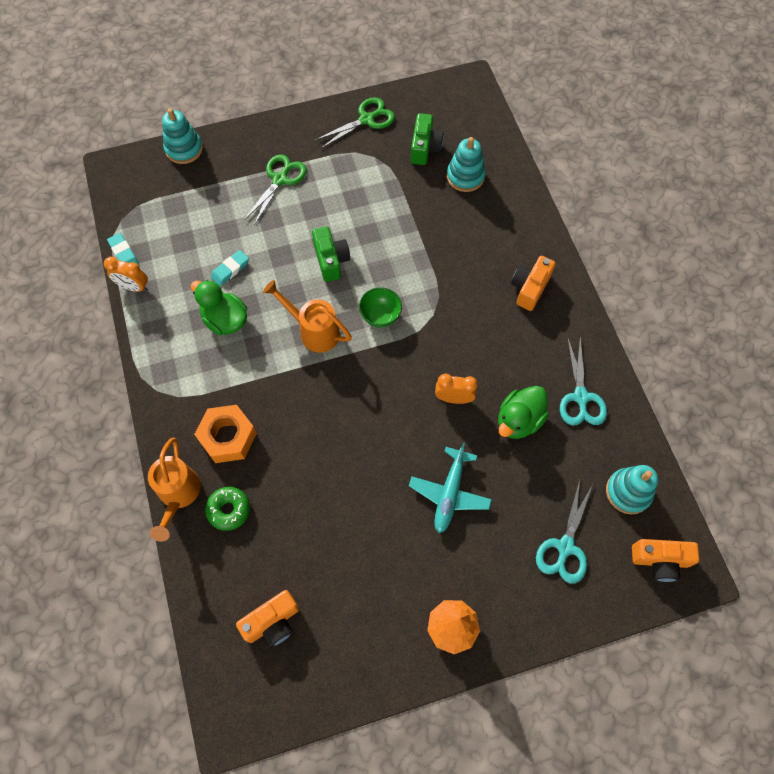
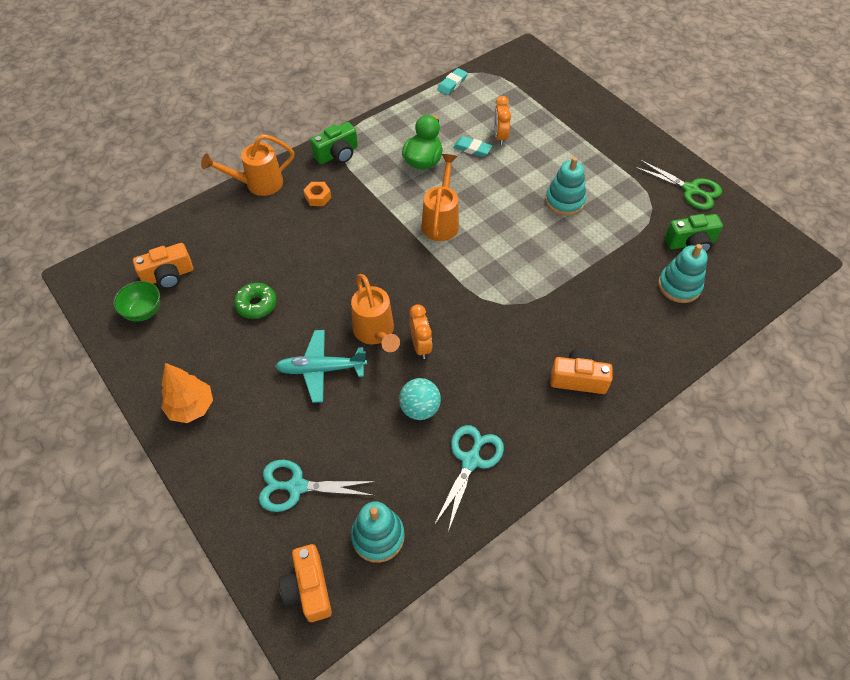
camera: 70 degrees right, 10 degrees down
(134, 287) = (425, 99): orange clock -> orange clock (500, 137)
(184, 149) = (571, 83): turquoise stacking toy -> turquoise stacking toy (564, 201)
(228, 437) = (318, 197): orange nut -> orange nut, size x0.53
(229, 510) = (255, 218): green donut -> green donut (256, 304)
(272, 622) = (168, 276): orange camera -> orange camera turned 60 degrees counterclockwise
(280, 179) = (581, 151): green scissors -> none
(331, 260) = (519, 211): green camera -> green camera (337, 154)
(380, 316) = (480, 263): green bowl -> green bowl (144, 311)
(425, 432) = (375, 333): none -> orange watering can
(519, 420) = (420, 408): green duck -> turquoise ball
(580, 397) = (471, 461): turquoise scissors -> turquoise scissors turned 135 degrees clockwise

